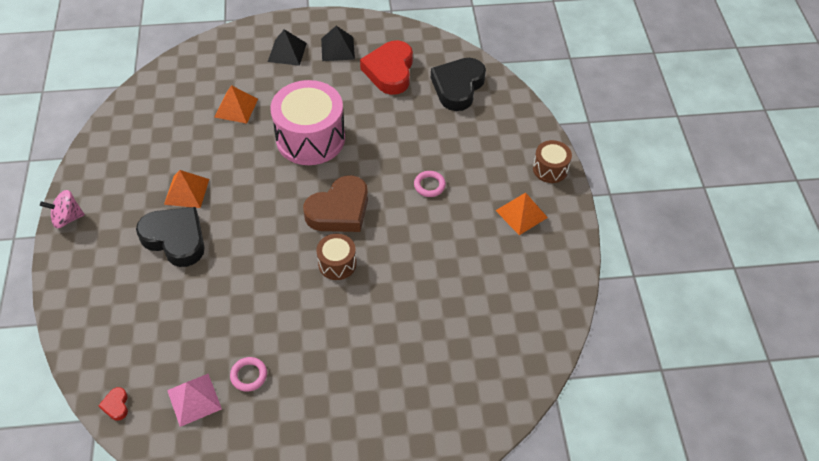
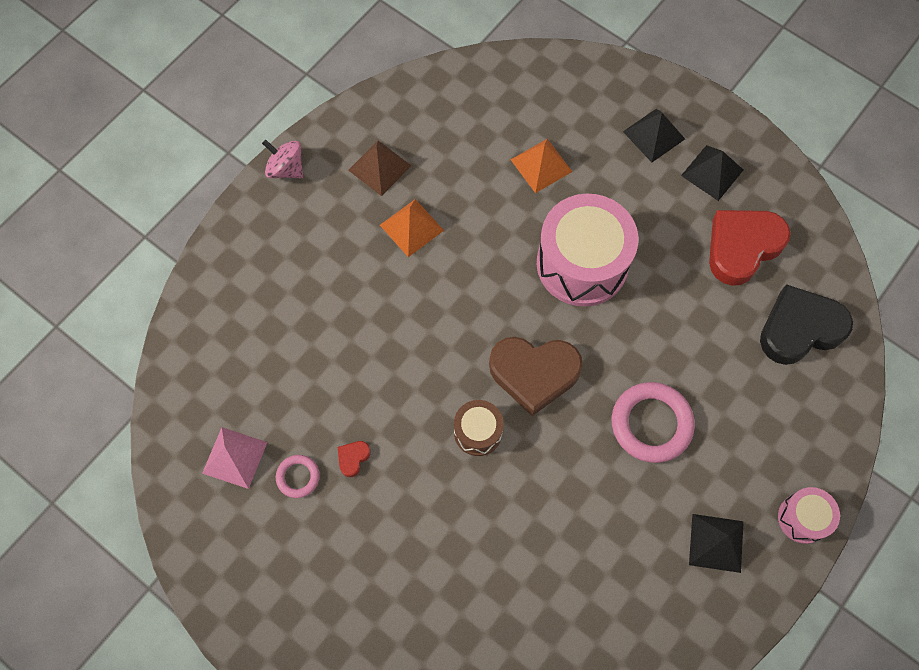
camera: 45 degrees right, 15 degrees up
(116, 405) = (171, 403): red heart -> red heart (353, 458)
(133, 175) = (379, 168): none -> brown pyramid
(175, 239) = (357, 273): black heart -> none
(429, 185) = (651, 424): pink ring -> pink ring, size x1.92
(521, 214) = (716, 543): orange pyramid -> black pyramid
(550, 169) = (802, 518): brown drum -> pink drum

